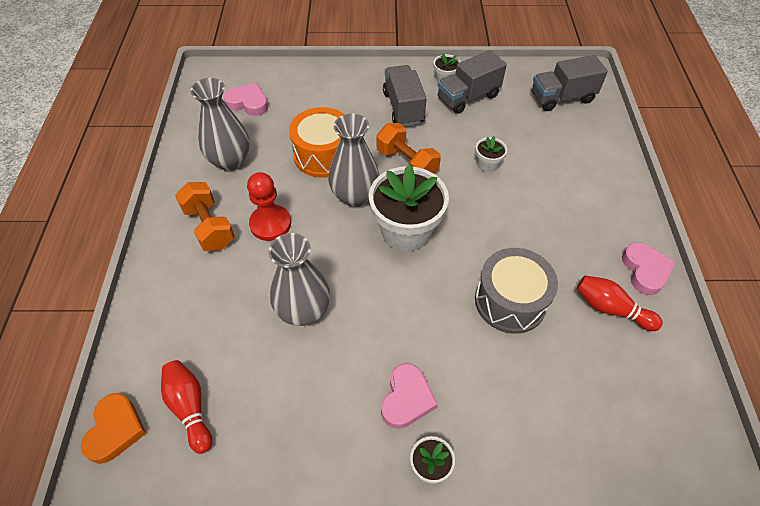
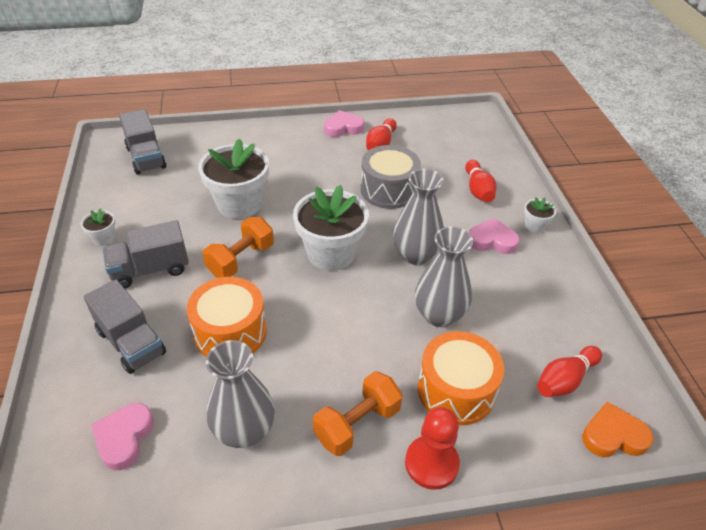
camera: 100 degrees left, 10 degrees down
(214, 304) = (456, 390): none -> orange drum
(270, 224) = (341, 363): red pawn -> red pawn (431, 463)
(355, 196) = (291, 296): grey vase -> grey vase (415, 255)
(468, 97) = (137, 219): grey truck -> grey truck (131, 342)
(487, 164) = (239, 204): white flower pot -> white flower pot, size x2.23
(510, 411) = (478, 190): none -> red bowling pin

